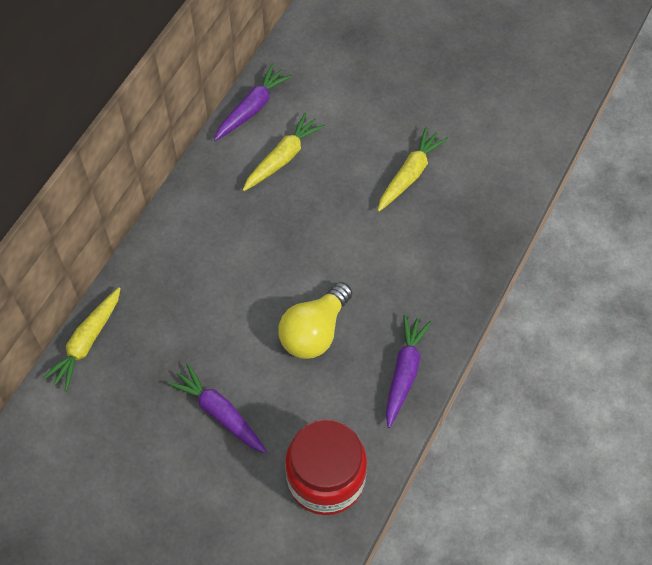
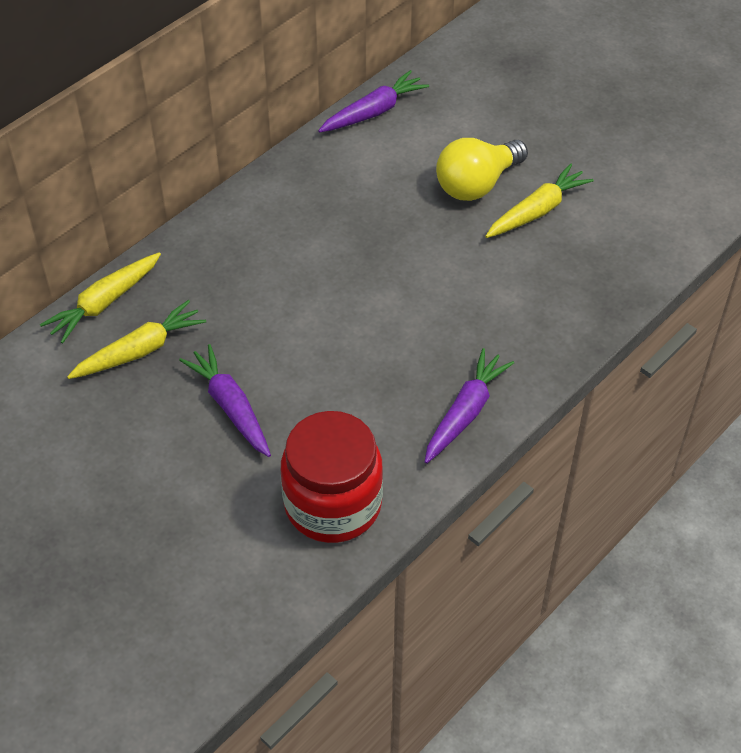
camera: 15 degrees right, 10 degrees down
(282, 158) = (392, 166): yellow carrot -> yellow carrot (140, 350)
(314, 332) = (371, 347): yellow light bulb -> yellow light bulb (477, 184)

